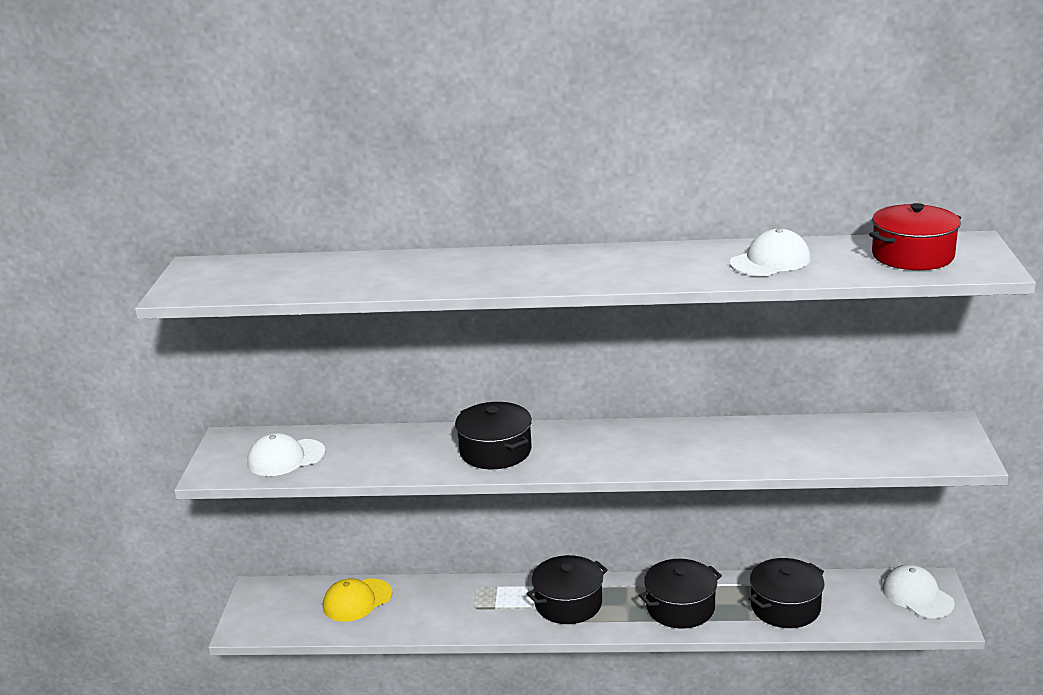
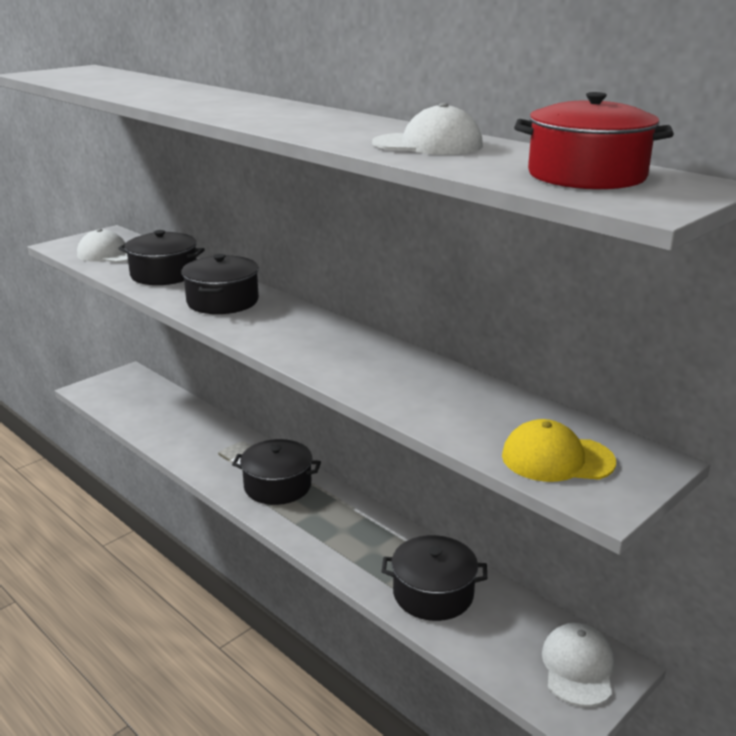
camera: 40 degrees right, 0 degrees up
(357, 600) = (164, 408): yellow cap -> yellow cap (557, 459)
(680, 607) = (349, 538): black pot -> black pot (164, 274)

